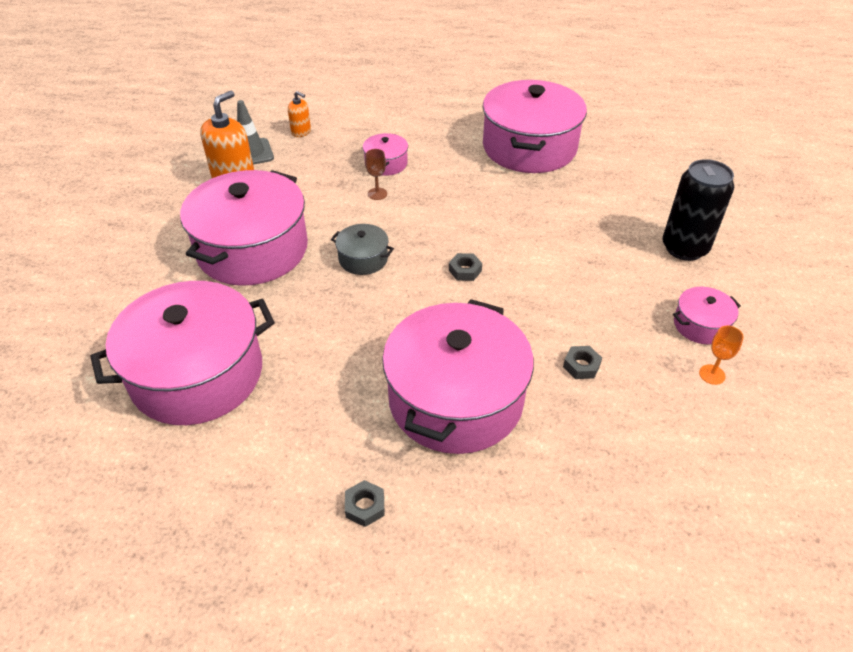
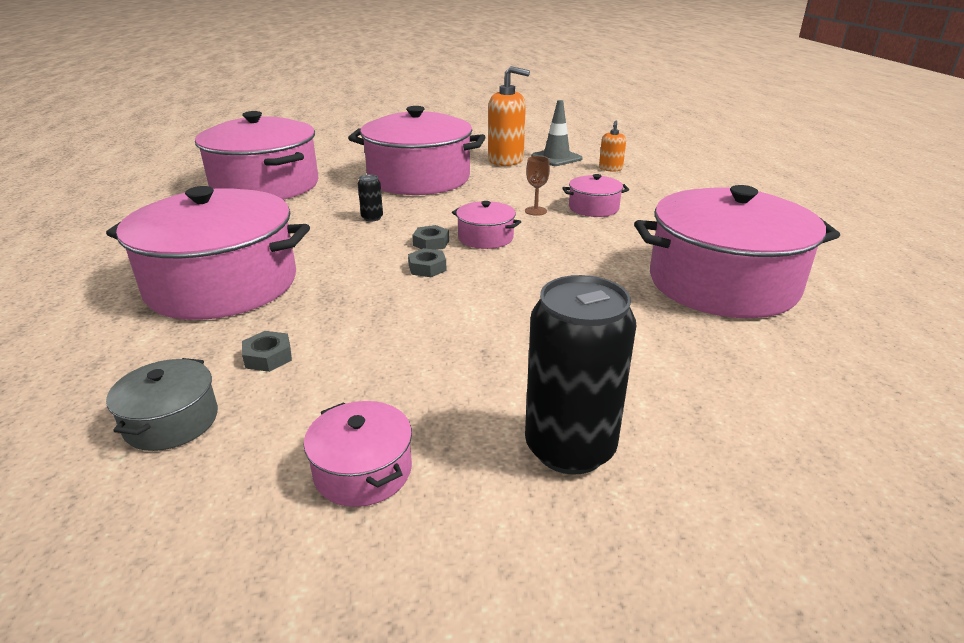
camera: 75 degrees right, 15 degrees down
(344, 292) = (372, 218): none -> black can
(363, 259) = (425, 218): grey pot -> grey pot (171, 421)
(365, 506) = (103, 260): grey nut -> grey nut (431, 243)
(420, 231) = (485, 238): none -> pink pot
(712, 374) = (243, 485): orange goblet -> none

